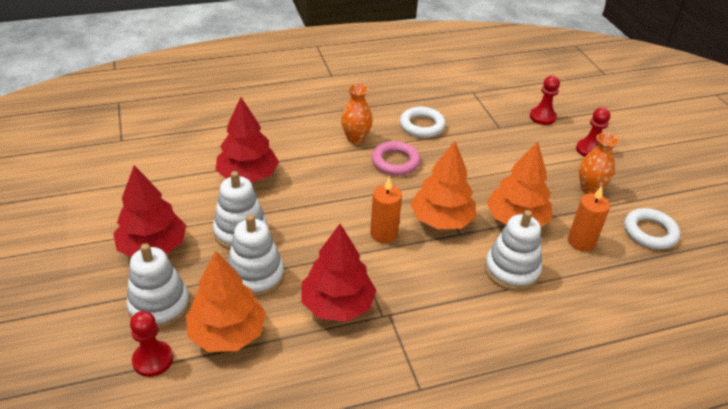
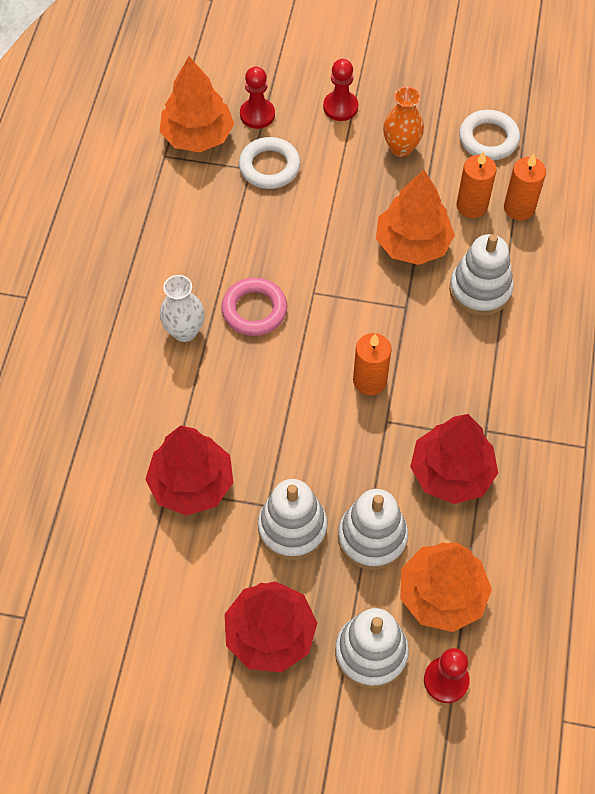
camera: 60 degrees left, 20 degrees up
(355, 138) = (184, 331): orange vase -> white vase
(422, 126) = (201, 247): white ring -> white ring (269, 167)
(441, 220) = (376, 314): orange tree -> orange tree (197, 136)
(607, 270) = (519, 208): none -> orange candle

